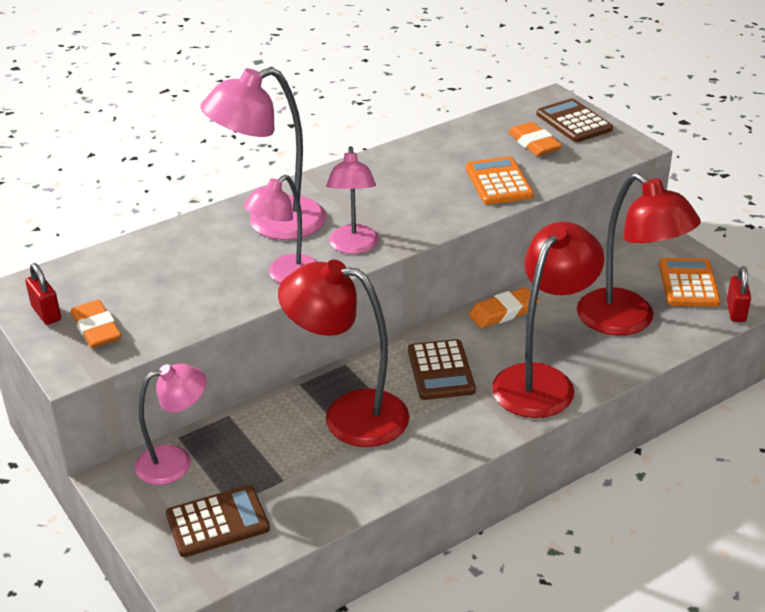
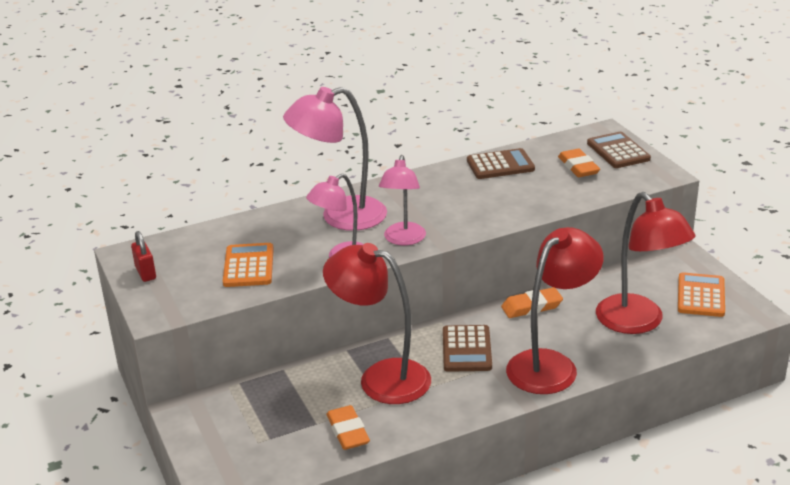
camera: 10 degrees right, 5 degrees down
(96, 329) = (181, 288): orange eraser -> orange eraser (348, 432)
(175, 462) = (232, 401): pink lamp -> none
(217, 522) = (256, 450): brown calculator -> brown calculator (500, 165)
(498, 182) = (539, 196): orange calculator -> orange calculator (248, 266)
(736, 311) = (737, 322): red padlock -> none

